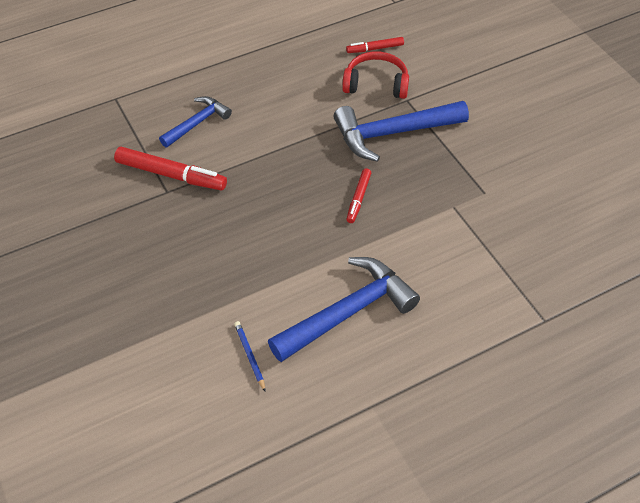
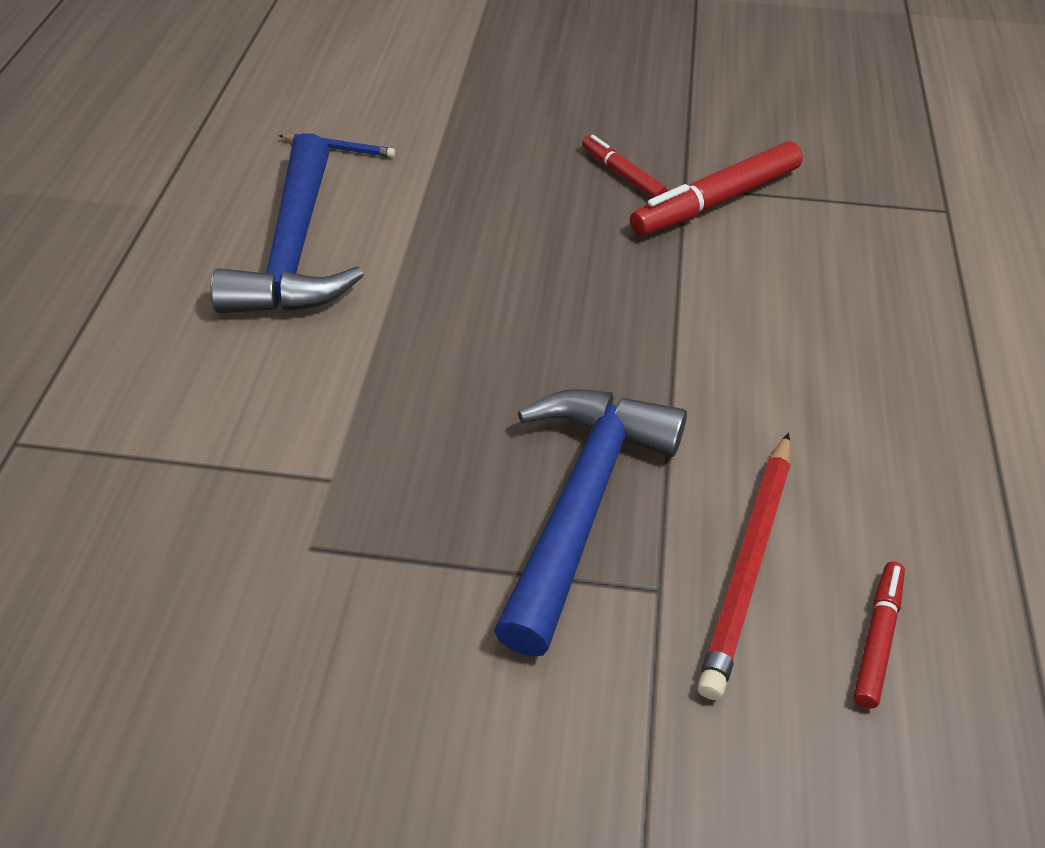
camera: 125 degrees right, 5 degrees down
(197, 123) = (817, 269): blue hammer -> none
(358, 199) = (473, 368): red marker -> red marker (622, 175)
(376, 84) = (748, 565): red headphones -> red pencil

